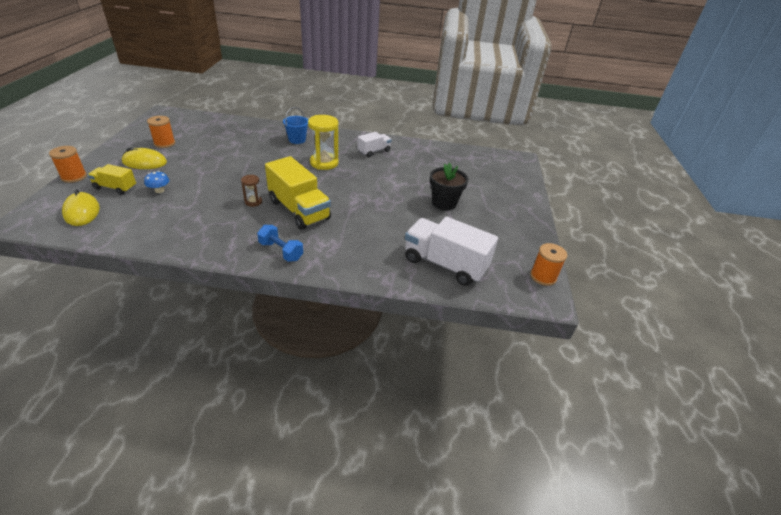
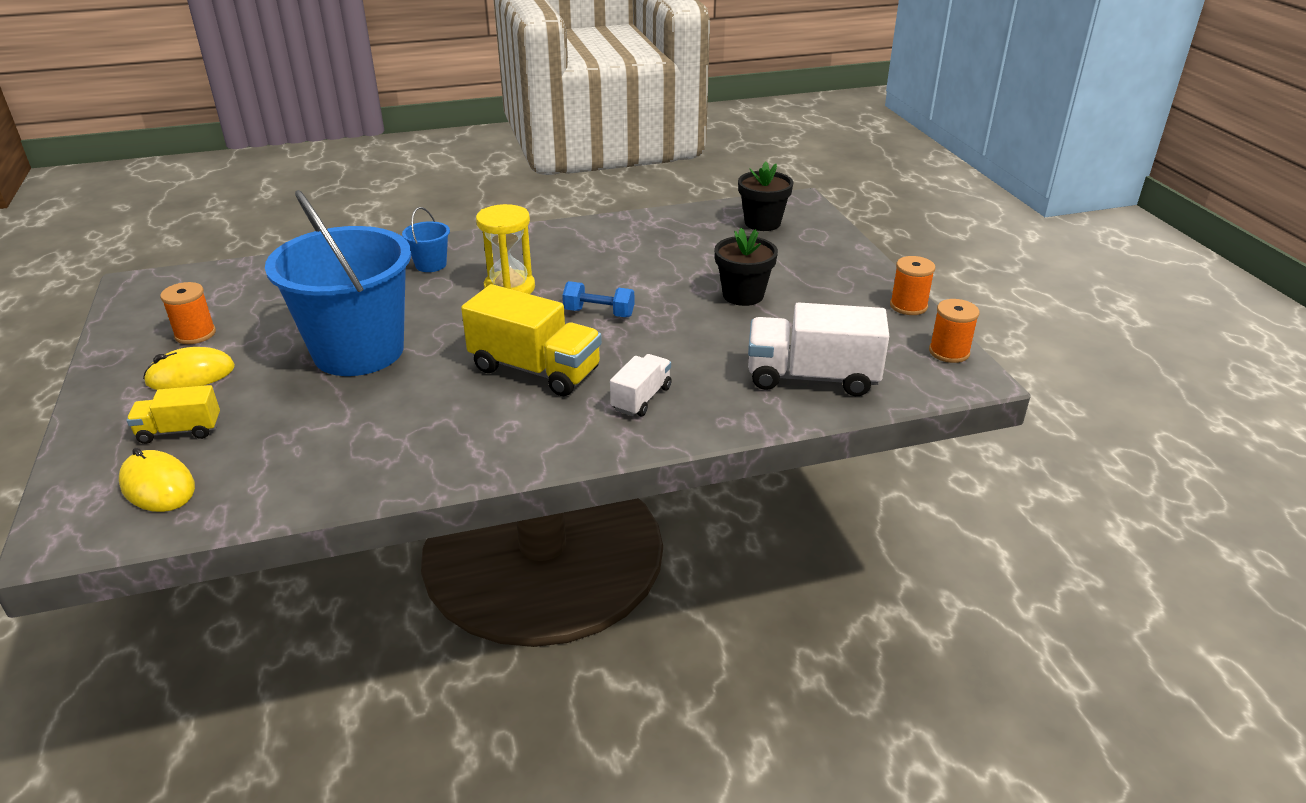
camera: 20 degrees left, 5 degrees down
(74, 177) = (77, 437): orange spool -> orange spool (908, 306)
(159, 190) = (267, 411): blue mushroom -> none
(225, 173) = (358, 351): none -> blue bucket
(253, 202) = (449, 380): brown hourglass -> none
(281, 251) = (562, 436): blue dumbbell -> blue dumbbell (599, 313)
(374, 151) = (574, 249): white truck -> white truck (641, 398)
(488, 165) = (762, 223): none -> black flower pot

